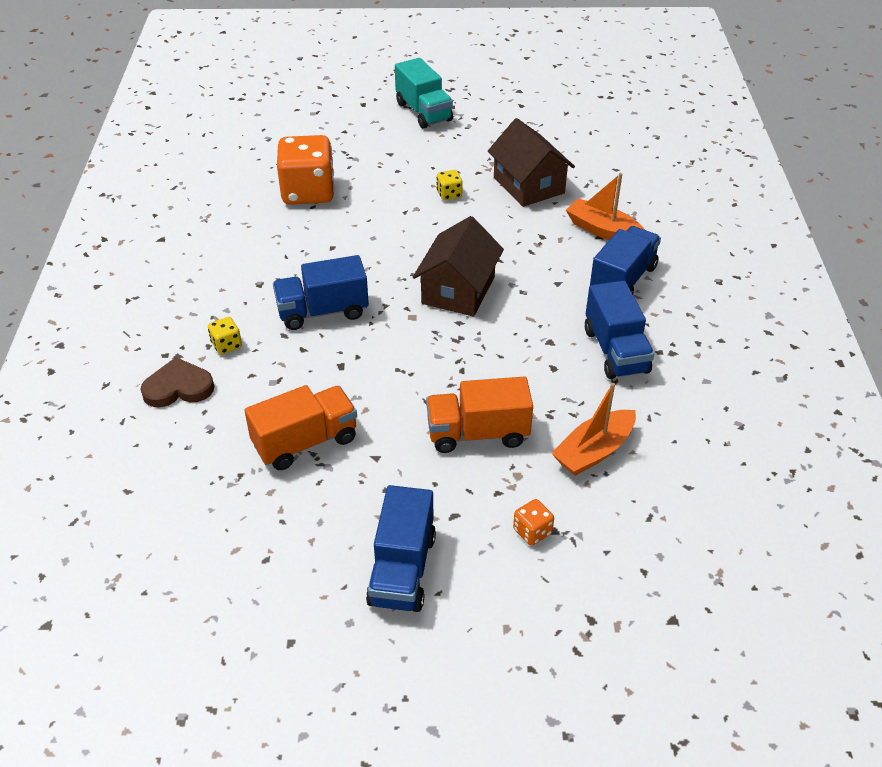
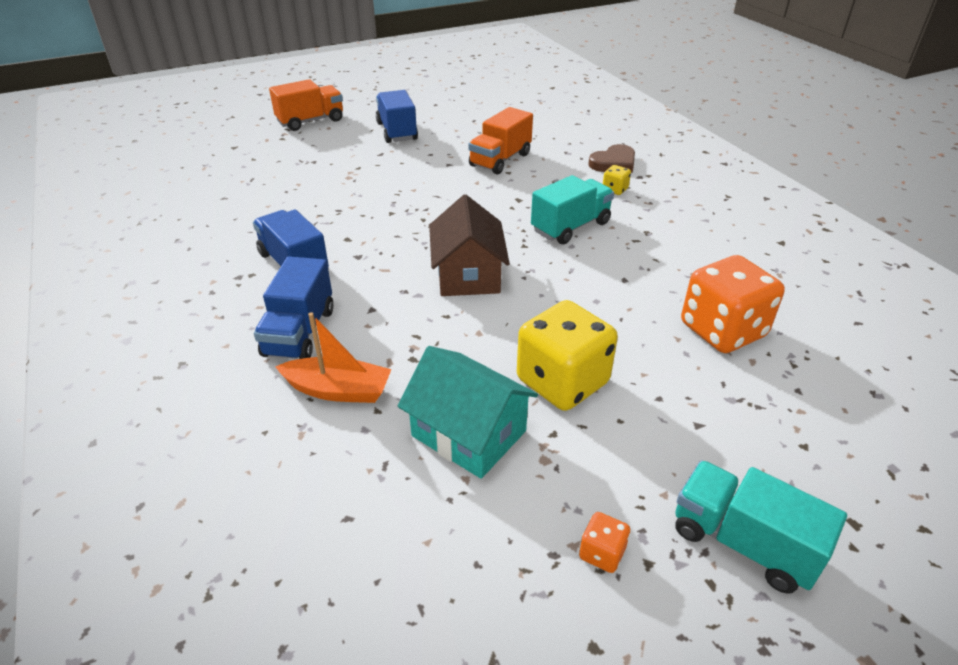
camera: 155 degrees right, 5 degrees down
(322, 312) = (570, 227): blue truck -> turquoise truck
(449, 194) = (562, 382): yellow dice -> yellow dice, size x2.35
(477, 433) = (387, 189): orange truck -> orange truck (310, 121)
(528, 185) = (469, 433): brown house -> turquoise house
(532, 531) = (328, 158): orange dice -> orange dice (602, 553)
(594, 451) = (297, 199): orange boat -> none

